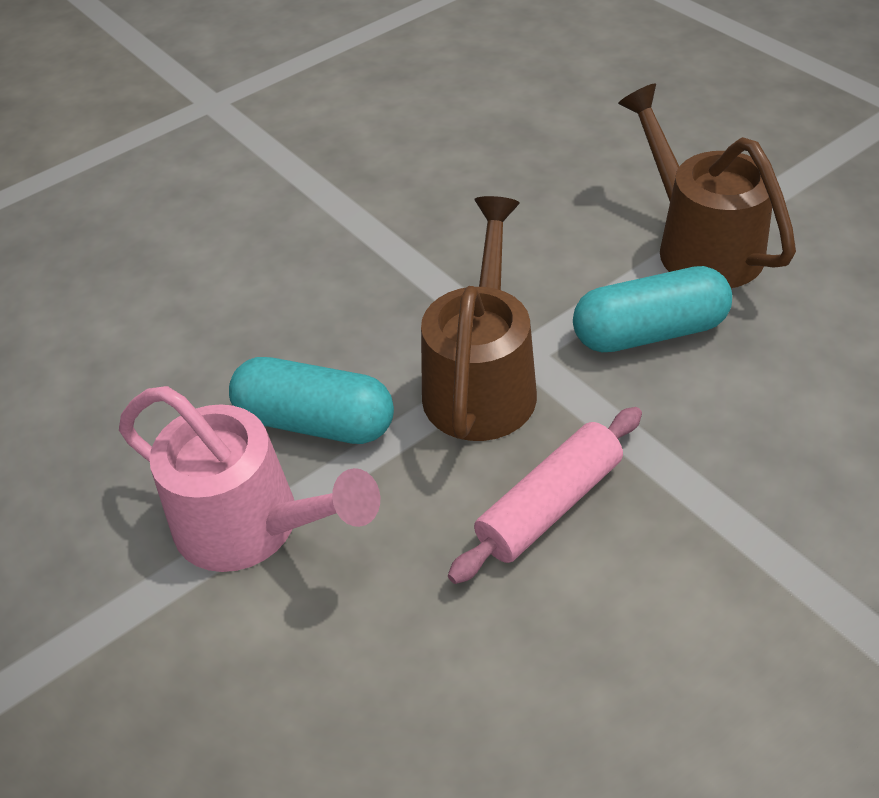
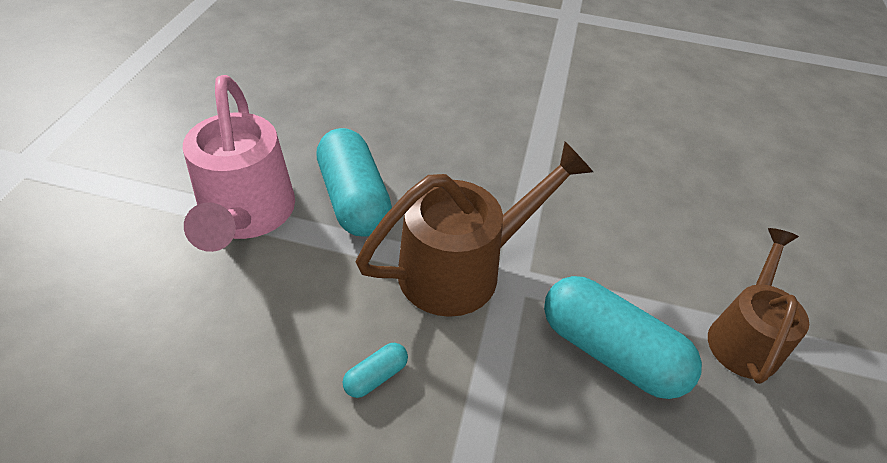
camera: 45 degrees right, 0 degrees up
(549, 505) = (376, 376): pink rolling pin -> turquoise capsule
(699, 243) = (744, 336): brown watering can -> brown watering can, size x0.66

